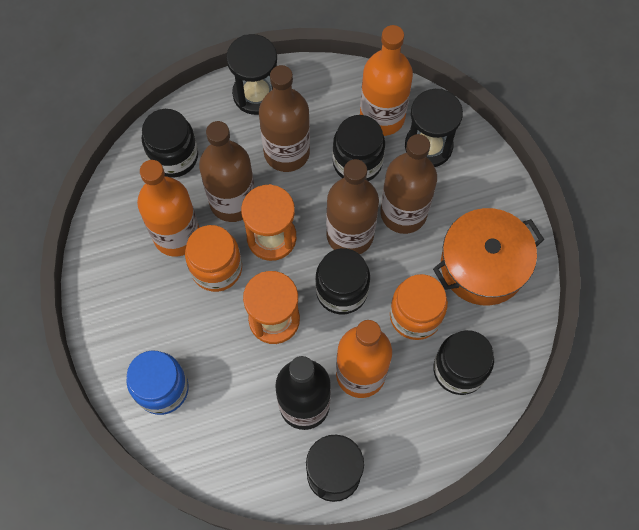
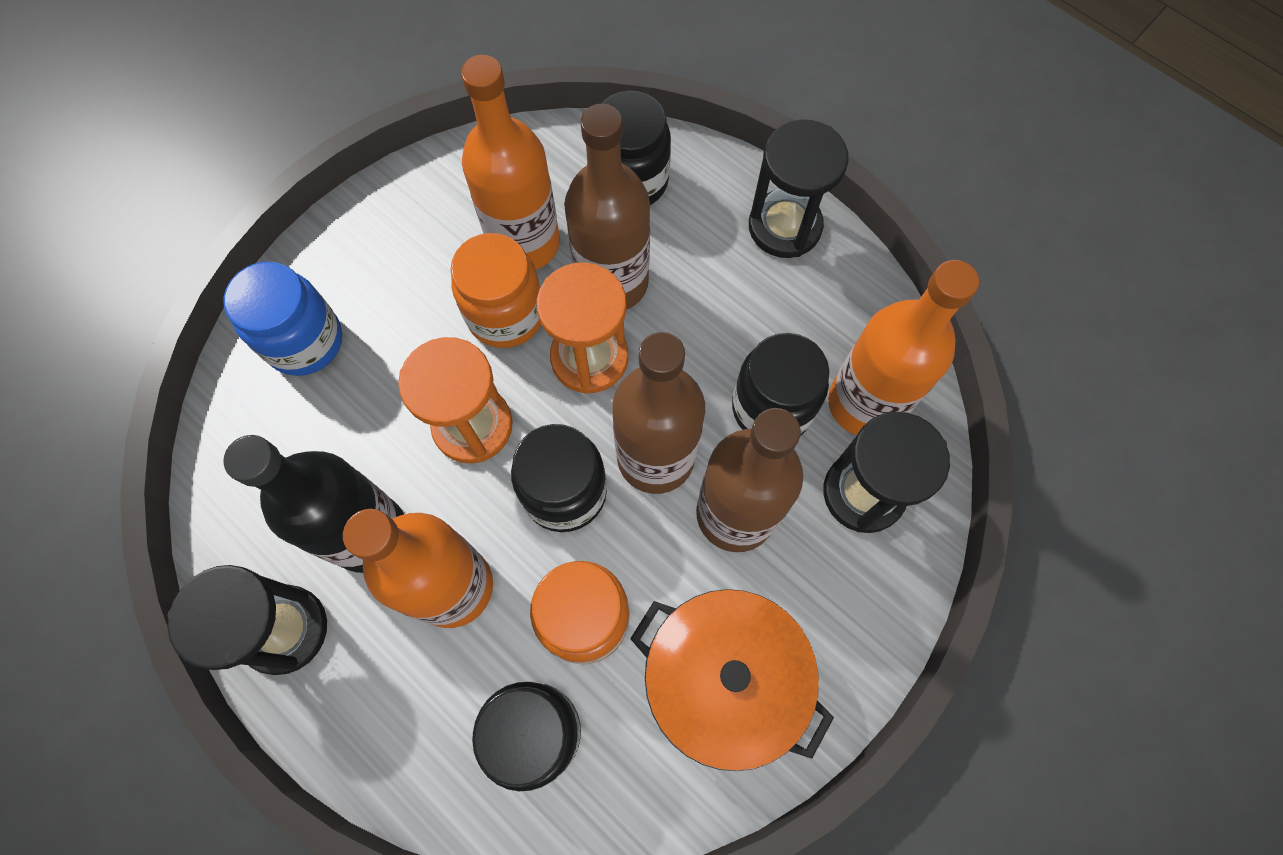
camera: 60 degrees right, 0 degrees up
(286, 152) = (726, 309): brown bottle -> none

